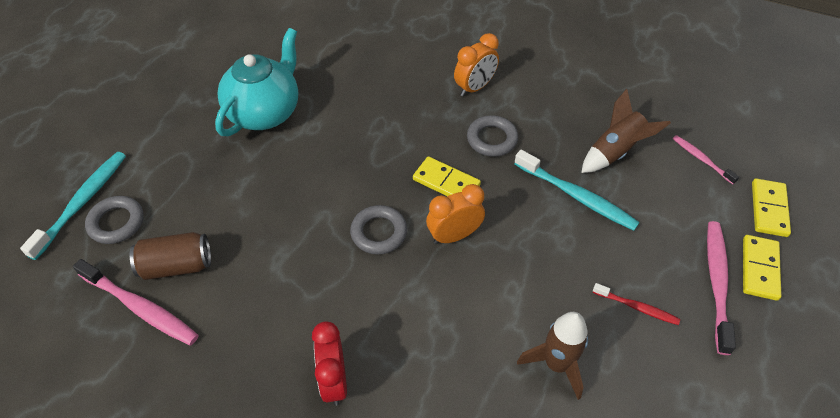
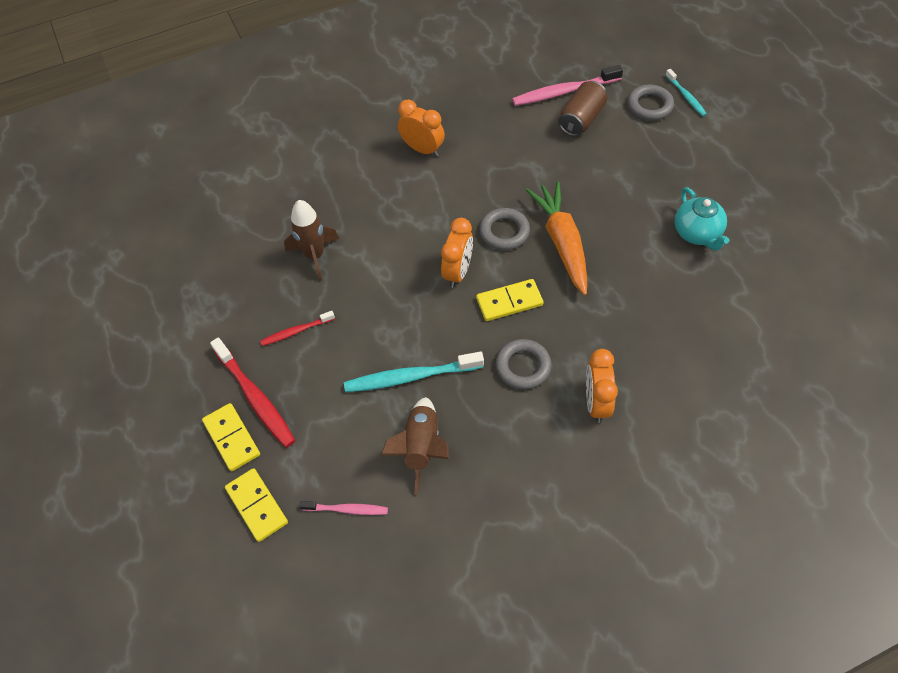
camera: 135 degrees right, 5 degrees up
(82, 203) = (686, 96): turquoise toothbrush -> turquoise toothbrush, size x0.57
(265, 112) = (697, 234): turquoise teapot -> turquoise teapot, size x0.64
(334, 381) = (422, 149): red clock -> orange clock
(352, 187) = (562, 242): none -> orange carrot
(717, 283) = (255, 397): pink toothbrush -> red toothbrush

